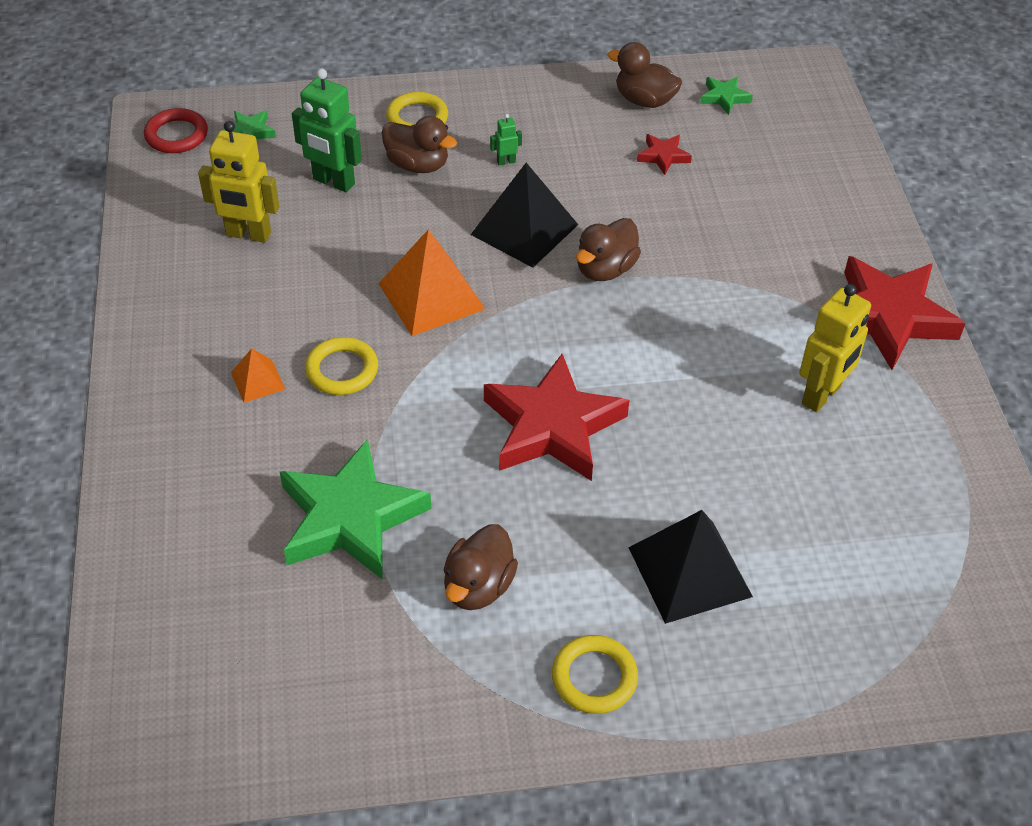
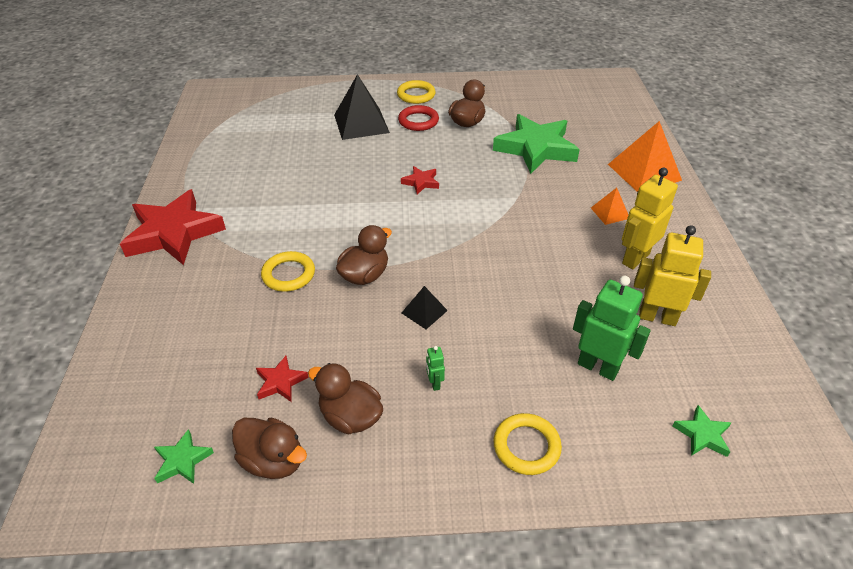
camera: 175 degrees left, 5 degrees down
(176, 135) = (778, 434): red ring -> red ring (418, 121)
(342, 370) = (556, 216): yellow ring -> yellow ring (288, 274)
(418, 165) = (520, 383): brown duck -> brown duck (350, 417)
(431, 296) = (499, 261): orange pyramid -> orange pyramid (644, 172)
(506, 161) = (434, 383): green robot -> green robot turned 90 degrees clockwise
(524, 229) = (424, 311): black pyramid -> black pyramid, size x0.51
(552, 426) = (421, 182): red star -> red star, size x0.44
(822, 395) = (249, 191): yellow robot -> yellow robot (635, 258)

